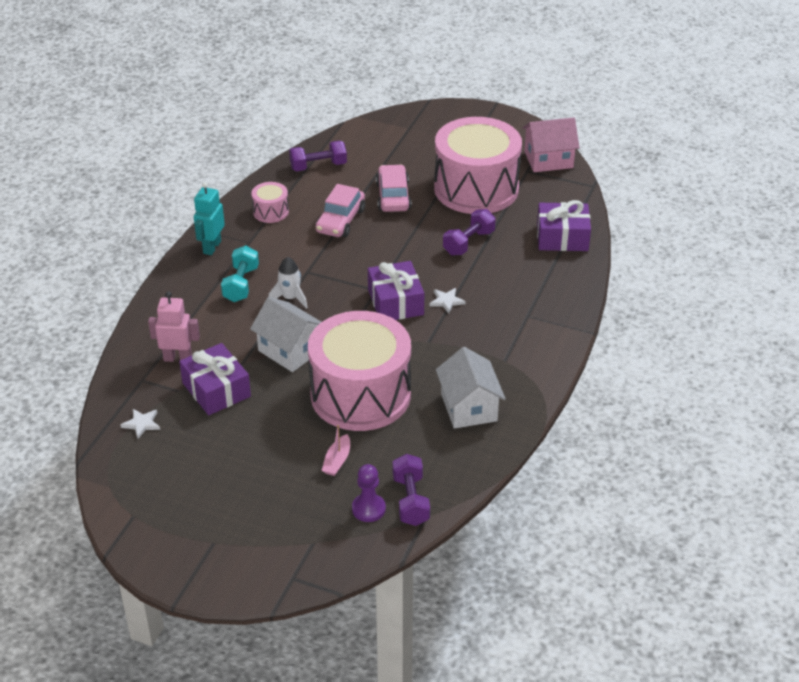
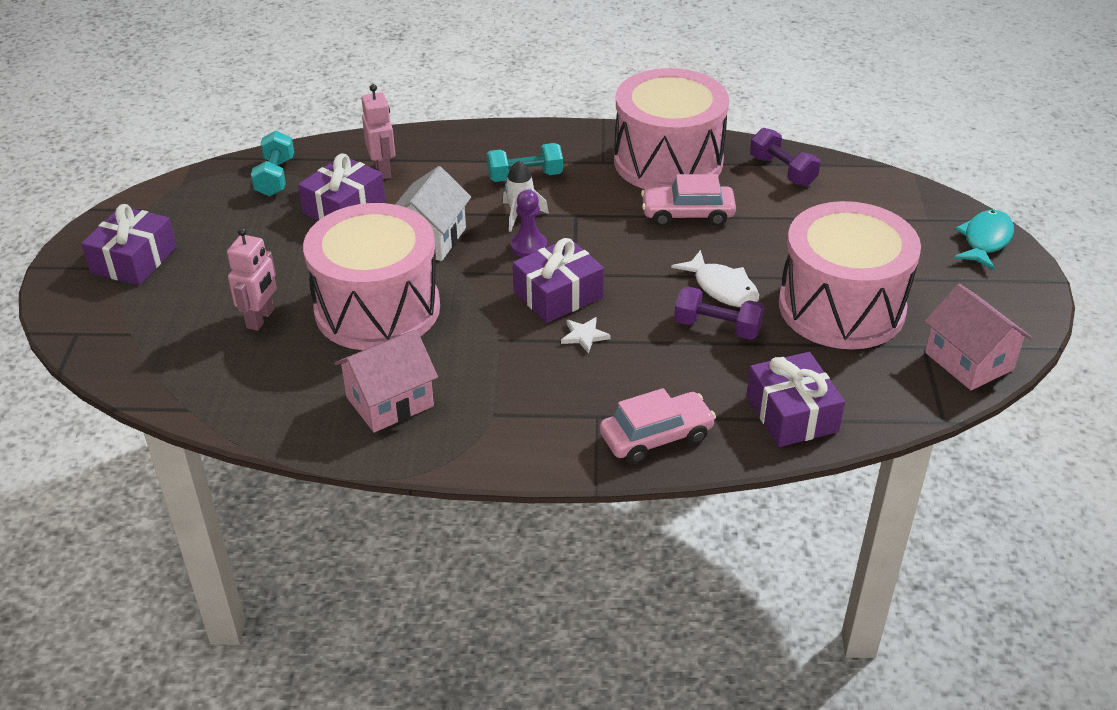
camera: 70 degrees right, 0 degrees up
(141, 424) = (275, 177): white star -> turquoise dumbbell
(208, 530) = (134, 260): none -> purple gift
(211, 247) = (577, 141): turquoise robot -> none
(271, 212) = (668, 161): pink drum -> pink drum, size x2.42
(337, 461) = (261, 319): pink boat -> pink robot
(368, 509) = (190, 361): purple pawn -> purple pawn (528, 246)
(393, 196) = (767, 242): pink car -> pink car (656, 437)
(411, 500) = (212, 391): purple dumbbell -> none
(430, 229) = (722, 288): none -> white fish
(443, 115) = (985, 240): none -> turquoise fish
(469, 407) = (390, 402): white house -> pink house

